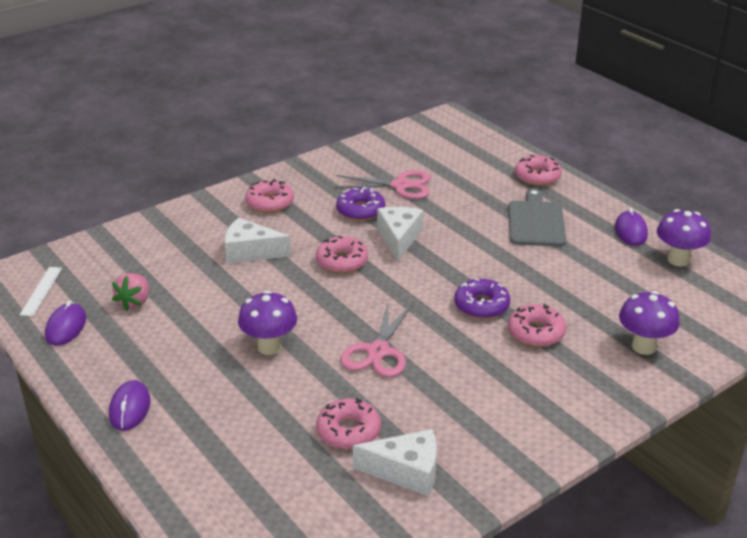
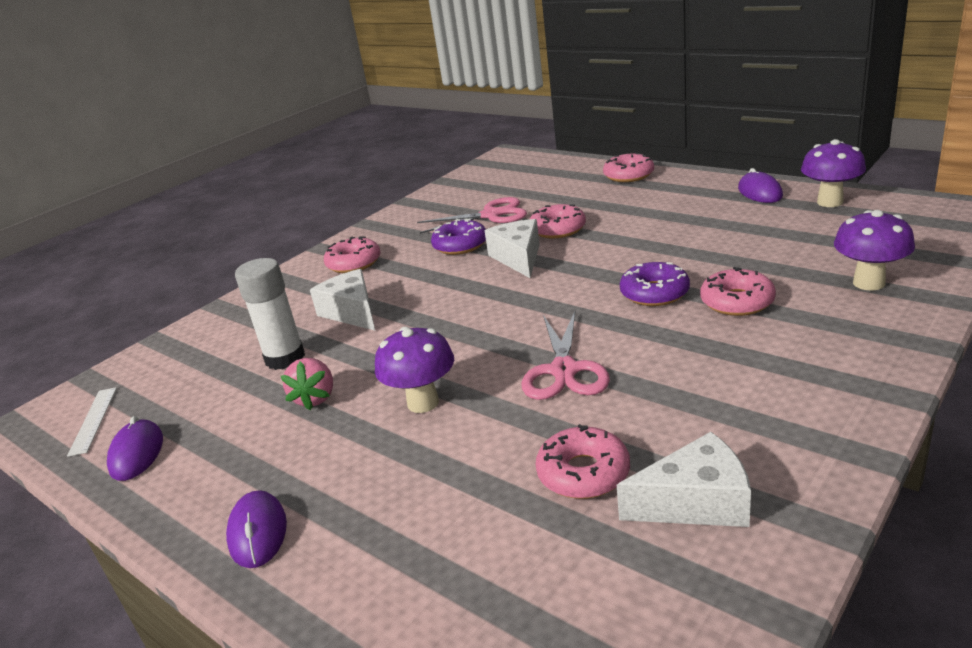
camera: 10 degrees left, 5 degrees down
(134, 302) = (224, 400): pink strawberry -> pink strawberry (315, 398)
(187, 279) = (285, 358): none -> white glue stick
(250, 252) = (352, 312): white cheese -> white cheese turned 60 degrees clockwise
(342, 261) = (465, 294): pink donut -> pink donut (558, 229)
(536, 222) = (656, 209): grey cutting board -> none

